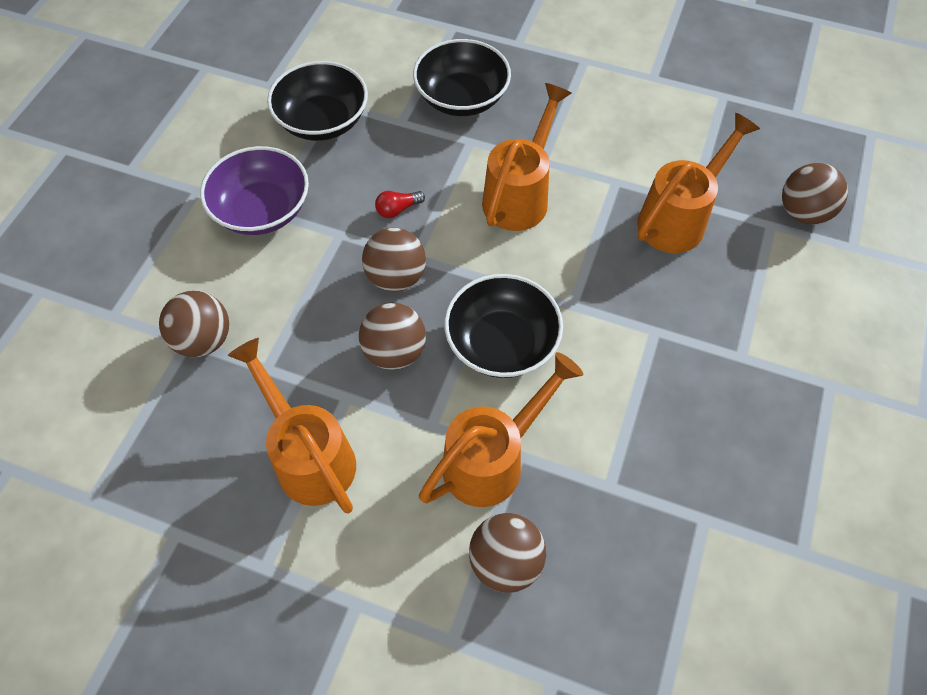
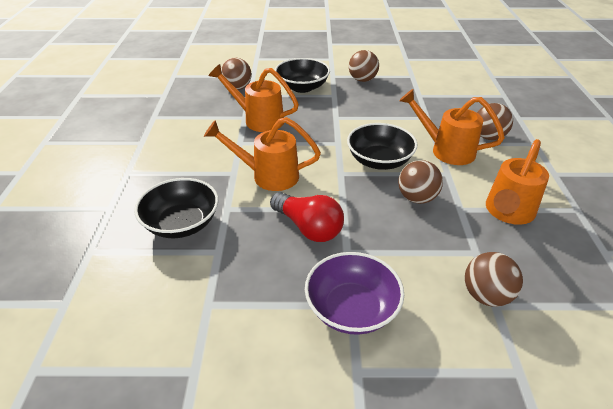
camera: 110 degrees left, 20 degrees down
(322, 121) = (233, 304): black bowl -> black bowl (302, 87)
(396, 277) = (364, 212): brown ball -> brown ball (362, 80)
(398, 209) = (308, 228): red light bulb -> red light bulb, size x2.18

